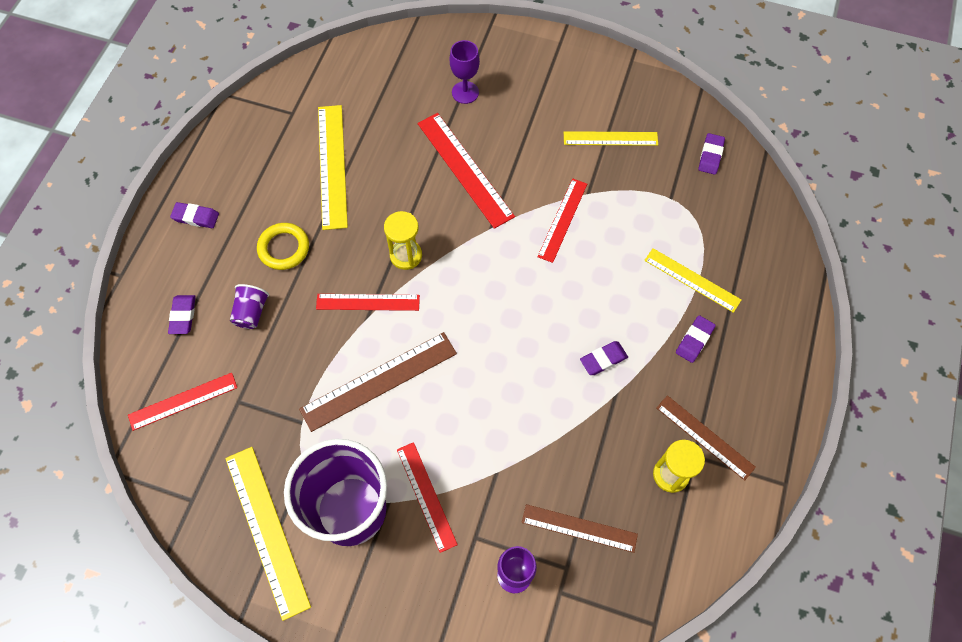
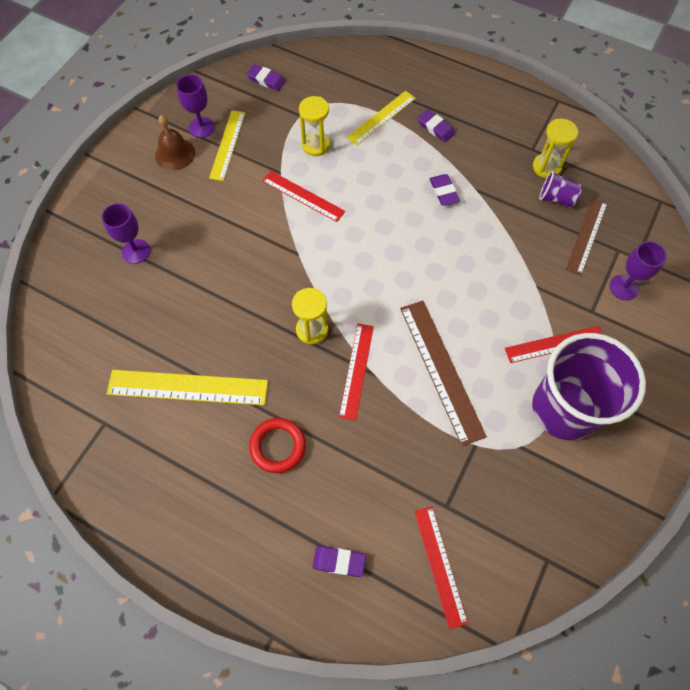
camera: 80 degrees left, 0 degrees up
(196, 217) = (215, 541): purple eraser -> none
(251, 312) = (348, 486): purple cup -> purple cup (556, 198)
(267, 530) = (580, 487): yellow ruler -> none
(284, 248) = (278, 446): yellow ring -> red ring
(465, 169) = (227, 265): red ruler -> none
(586, 96) = (175, 154): none -> brown bell
(626, 111) = (201, 127): none -> purple goblet
(633, 220) = (316, 145): none -> yellow hourglass
(705, 437) = (518, 139): brown ruler -> none

